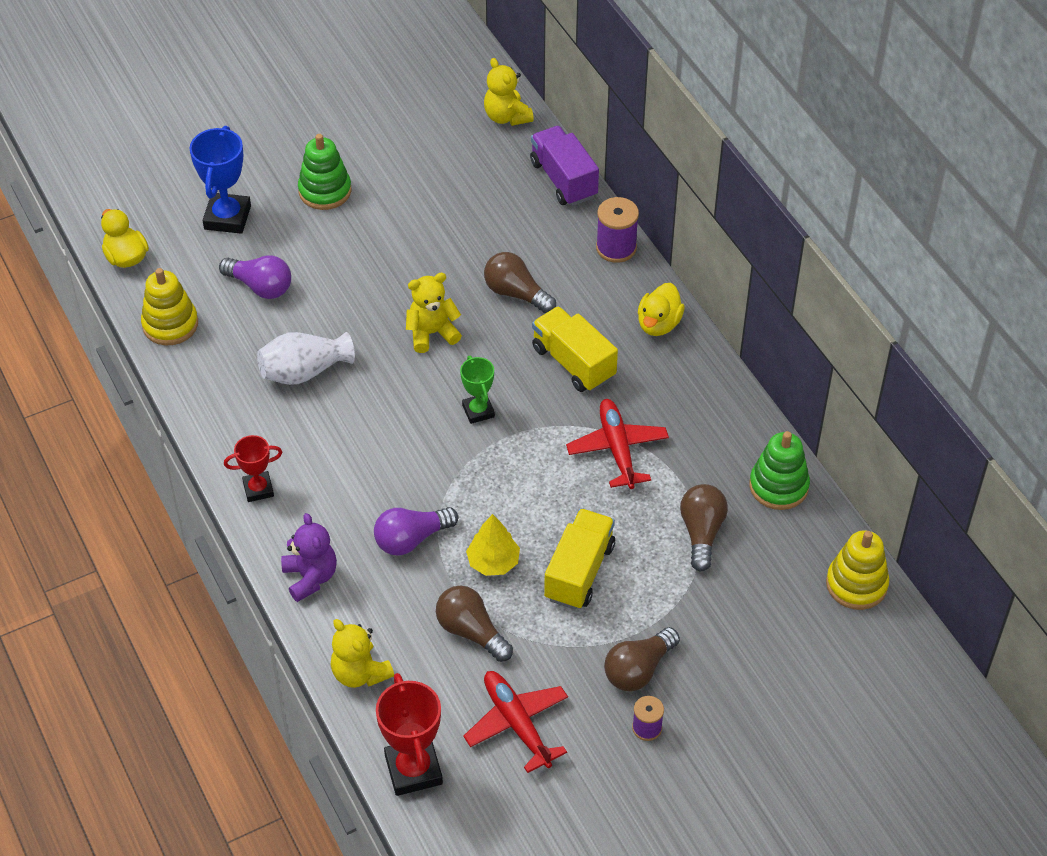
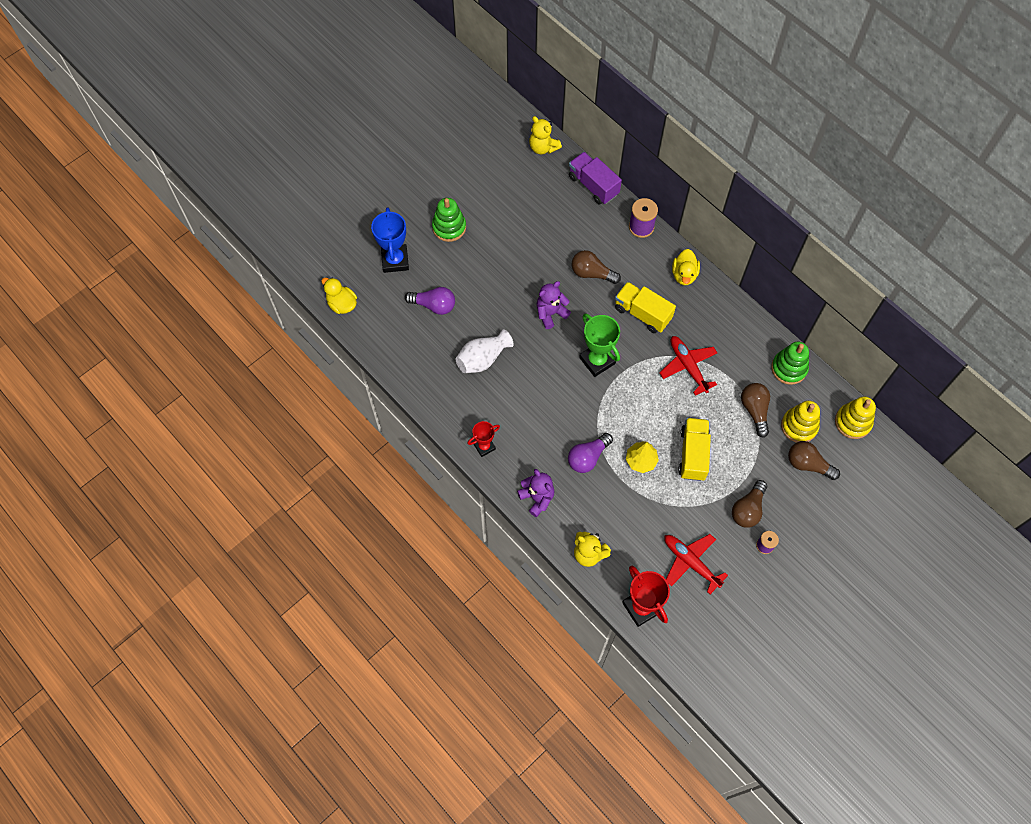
camera: 15 degrees left, 15 degrees up
(170, 324) = (388, 345): yellow stacking toy -> yellow stacking toy (799, 426)
(432, 333) = (550, 313): yellow teddy bear -> purple teddy bear
(471, 632) = (644, 509): brown light bulb -> brown light bulb (808, 464)
(478, 411) = (597, 360): green trophy -> green trophy, size x1.65

